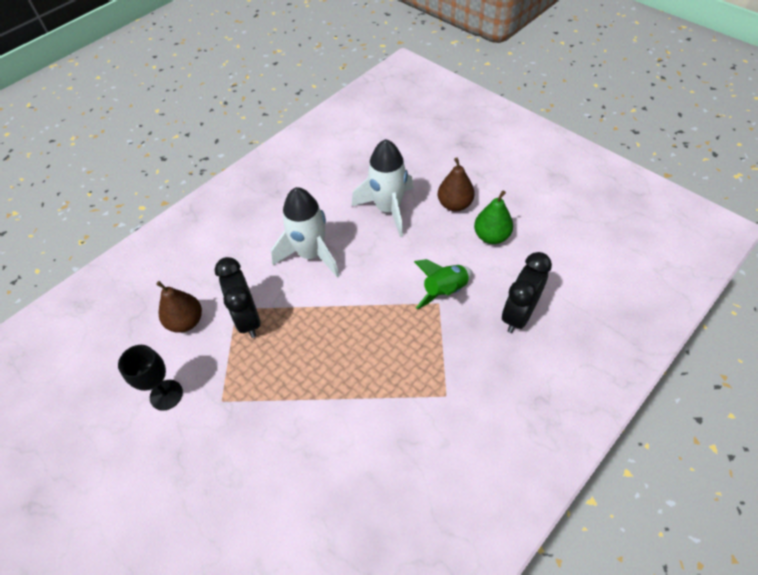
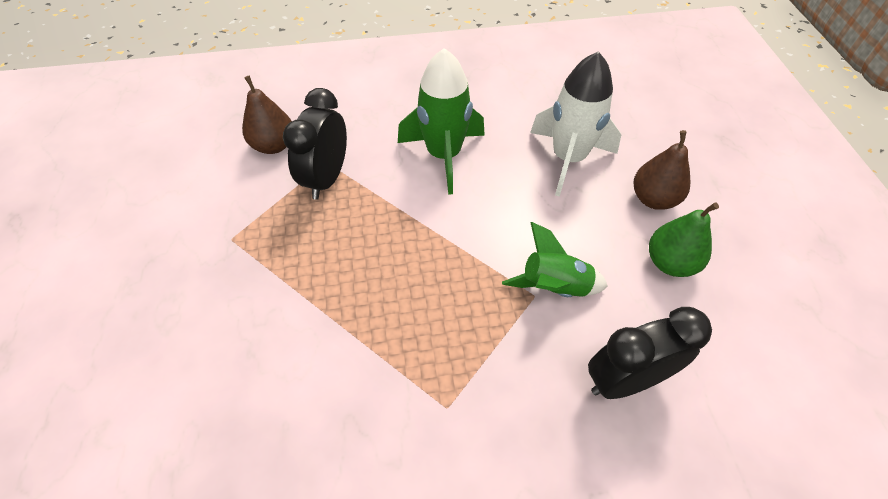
camera: 35 degrees right, 0 degrees up
(166, 395) = (195, 199): black goblet -> none
(311, 254) = (444, 156): white rocket -> green rocket

